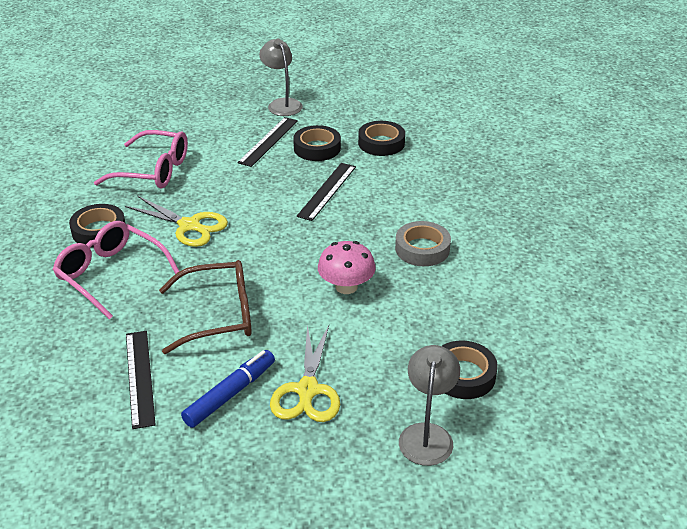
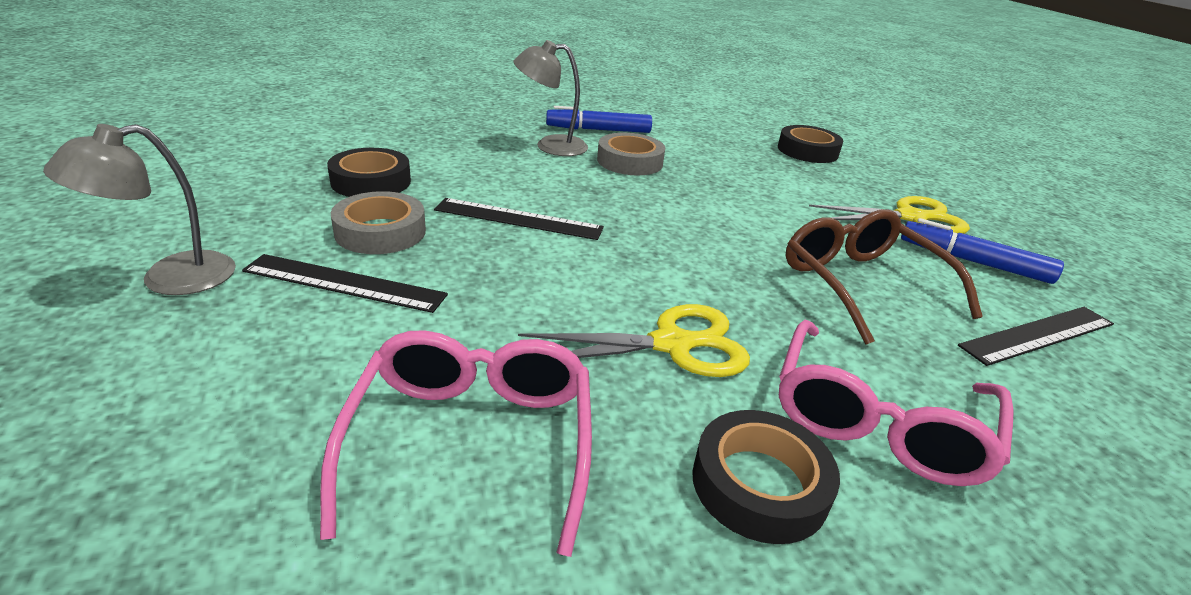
camera: 105 degrees left, 5 degrees down
(189, 226) = (672, 344): yellow scissors -> yellow scissors turned 60 degrees clockwise
(317, 148) = (380, 232): black tape -> grey tape
(346, 286) = (729, 201): pink mushroom -> none
(427, 434) = (892, 166): grey lamp -> grey lamp (550, 146)
(494, 242) = (598, 130): none -> blue marker

